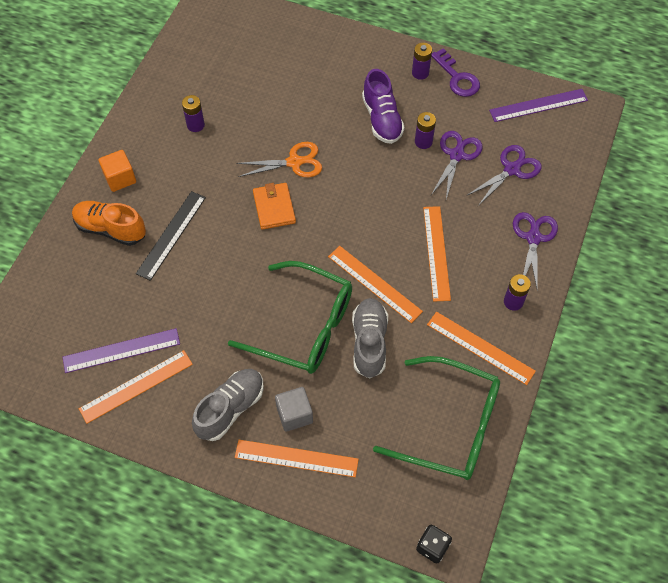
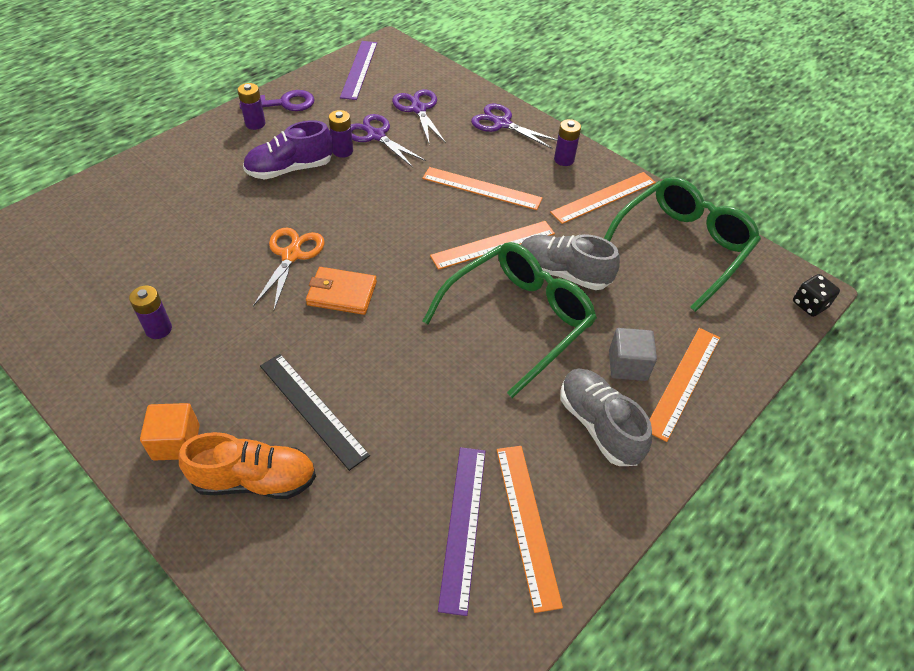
camera: 70 degrees left, 10 degrees down
(111, 229) = (255, 480): orange shoe -> orange shoe turned 135 degrees counterclockwise
(382, 119) = (290, 169): purple shoe -> purple shoe turned 150 degrees clockwise

